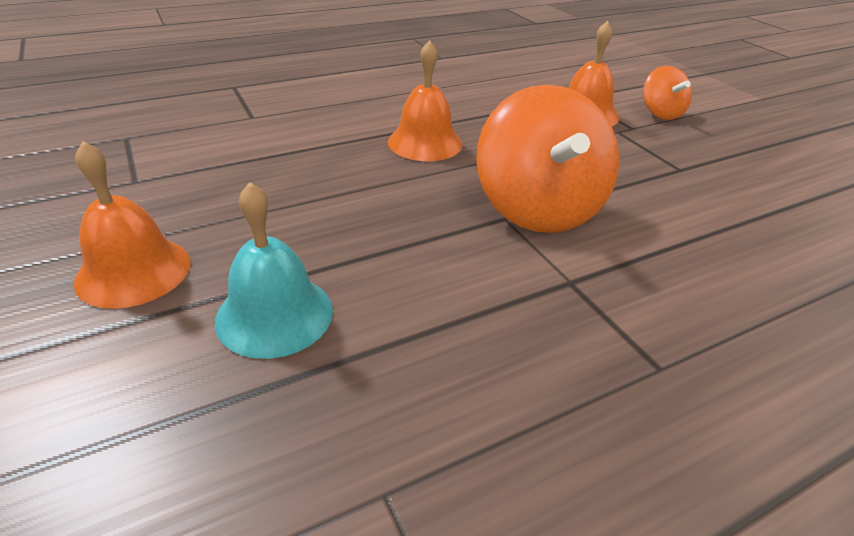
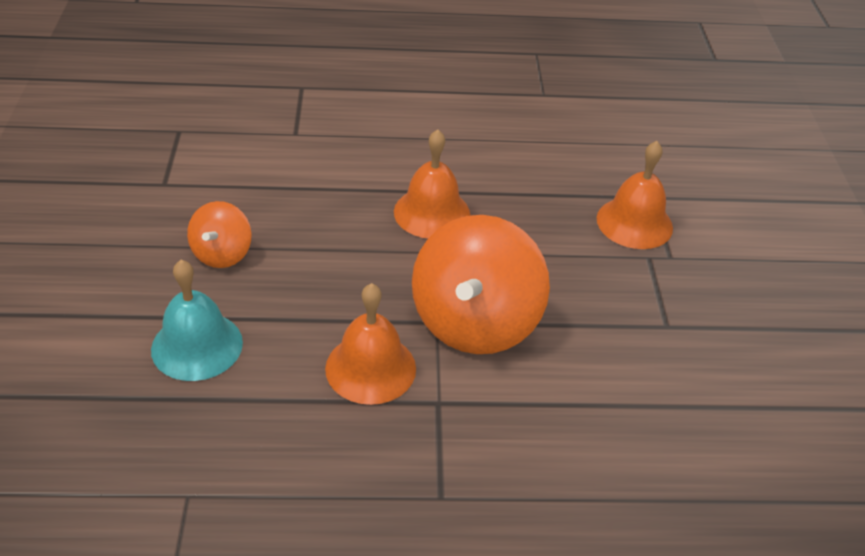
camera: 25 degrees right, 5 degrees up
(133, 271) = (124, 273): orange bell -> orange bell (370, 368)
(660, 113) = (726, 247): orange spinning top -> orange spinning top (222, 254)

